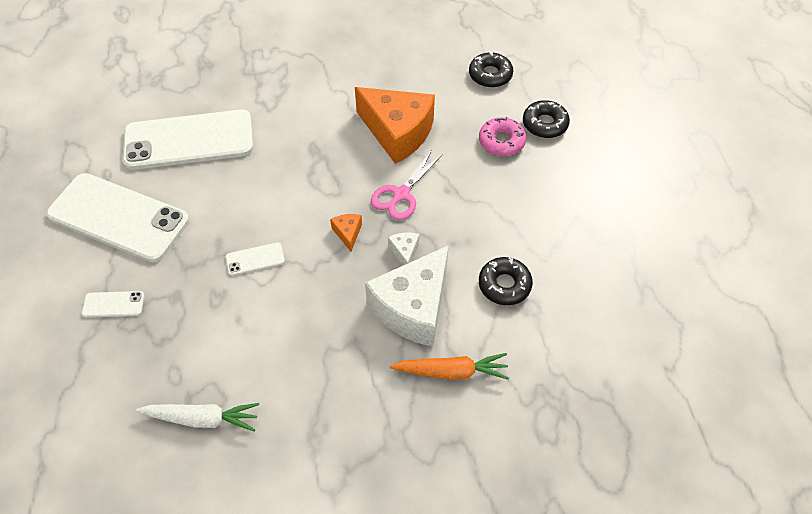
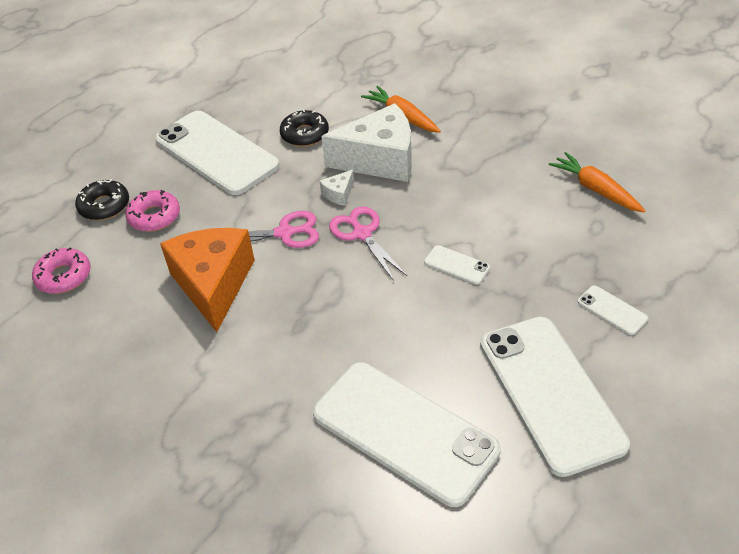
camera: 130 degrees left, 10 degrees down
(202, 418) = (596, 189): white carrot -> orange carrot
(348, 233) = (362, 234): orange cheese -> pink scissors
(490, 75) = (64, 276): black donut -> pink donut
(542, 215) = (216, 153): none -> white phone

